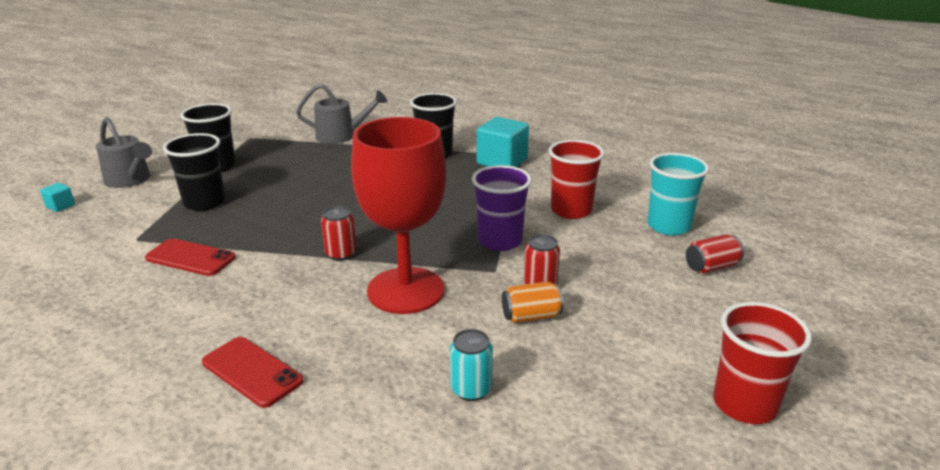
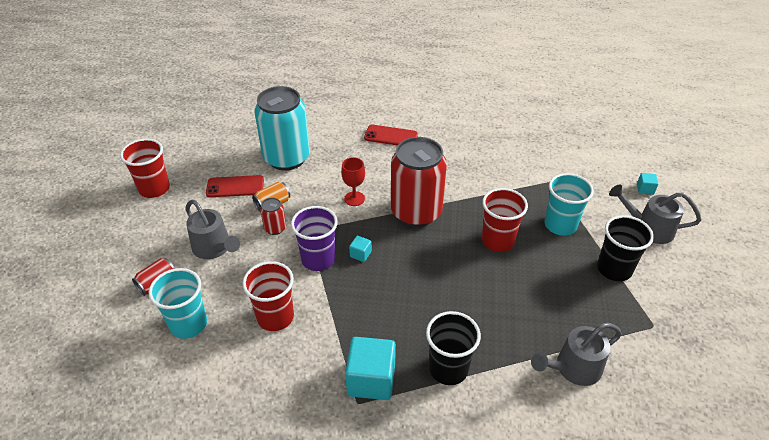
camera: 155 degrees right, 15 degrees up
(190, 258) = (501, 180): red phone -> red phone (235, 187)
(204, 202) = (560, 225): black cup -> turquoise cup
(286, 207) = (498, 240): none -> red cup
(341, 254) = (416, 212): red can -> red can, size x2.36
(405, 290) = (354, 199): red goblet -> red goblet, size x0.43
(447, 233) = (360, 254): none -> turquoise cube
(471, 389) = (287, 158): turquoise can -> turquoise can, size x2.36
(632, 284) = (215, 248): none -> grey watering can

